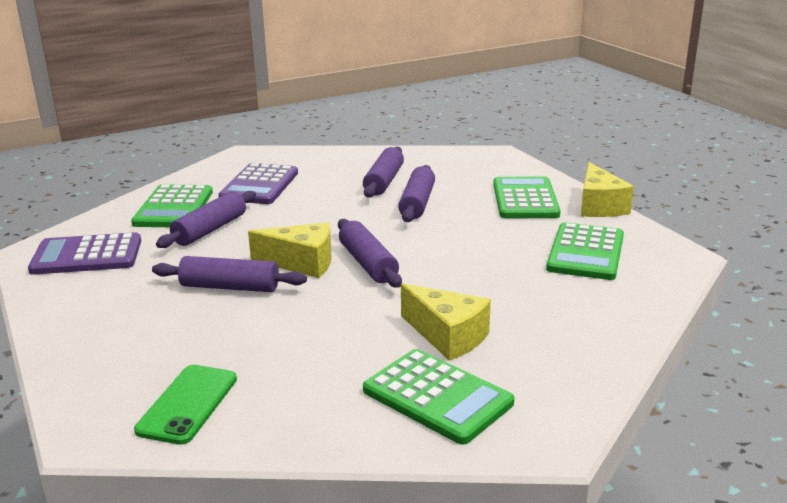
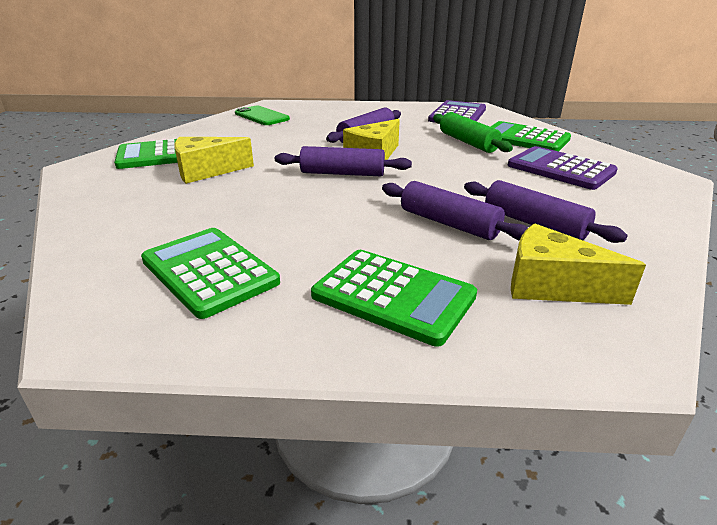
camera: 120 degrees right, 5 degrees up
(210, 229) = (468, 142): purple rolling pin -> green rolling pin
(599, 206) = (301, 352): yellow cheese -> yellow cheese (551, 285)

